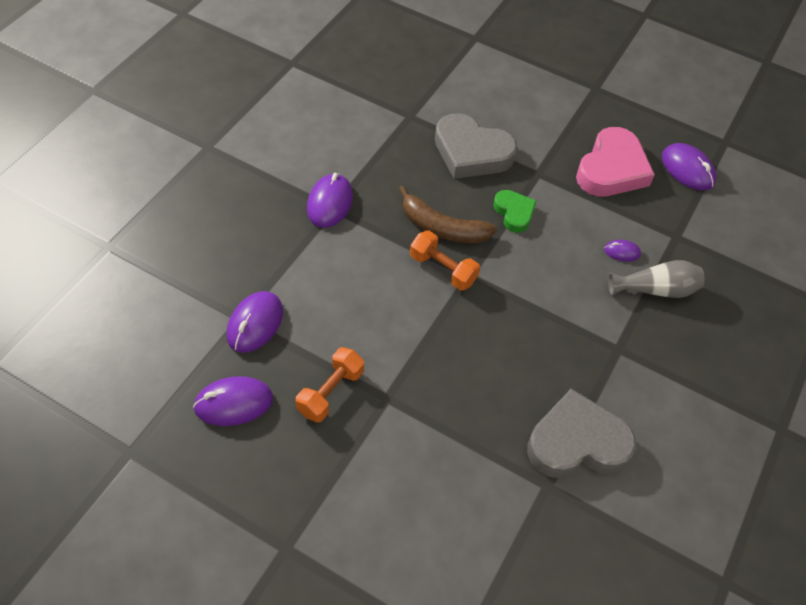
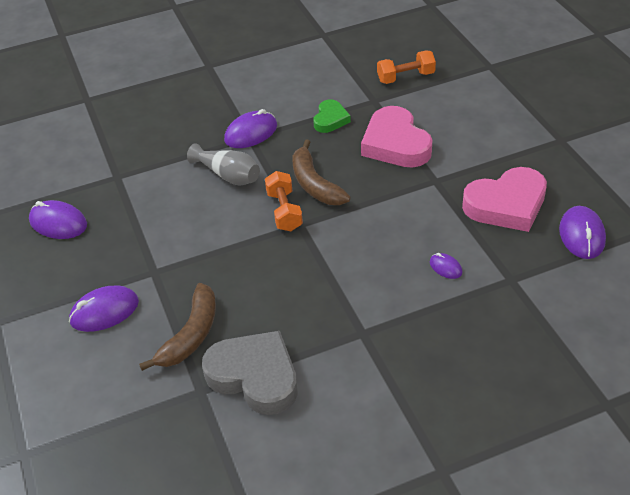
camera: 45 degrees right, 10 degrees down
(255, 323) = (121, 184): purple mouse -> purple mouse (104, 311)
(330, 392) = (122, 248): orange dumbbell -> orange dumbbell (405, 77)
(471, 152) = (395, 144): grey heart -> pink heart
(486, 439) = (191, 335): none -> brown banana
(514, 213) = (383, 199): green heart -> green heart (330, 119)
(656, 290) = (445, 308): grey vase -> grey vase (228, 175)

